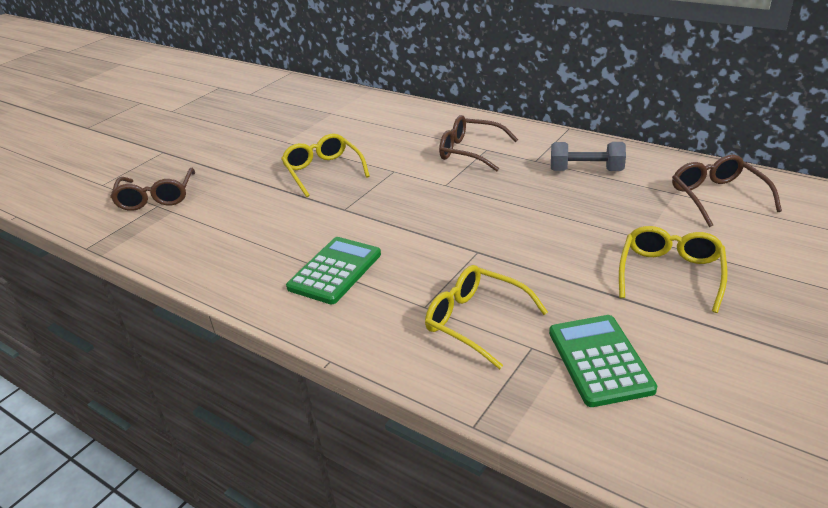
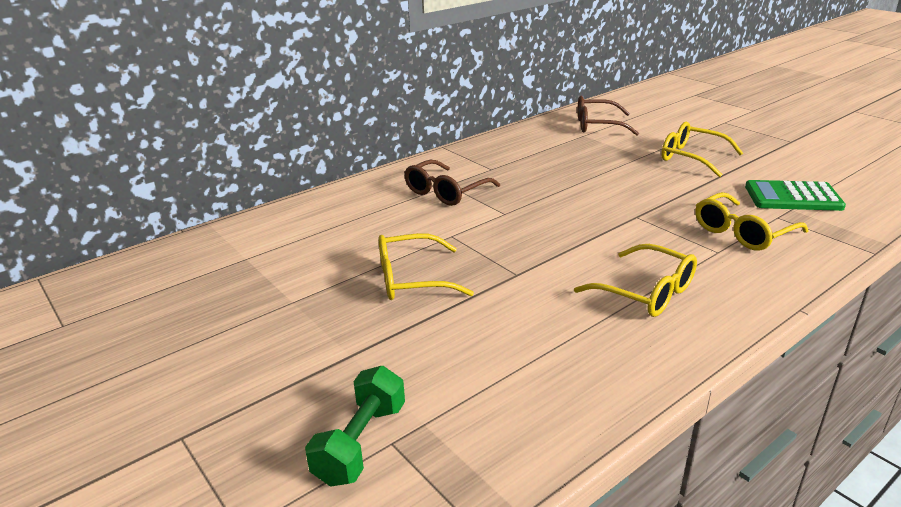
camera: 75 degrees left, 5 degrees down
(156, 197) = (360, 443): brown glasses -> green dumbbell
(335, 271) = (645, 292): green calculator -> yellow glasses
(586, 170) = (526, 154): grey dumbbell -> none

